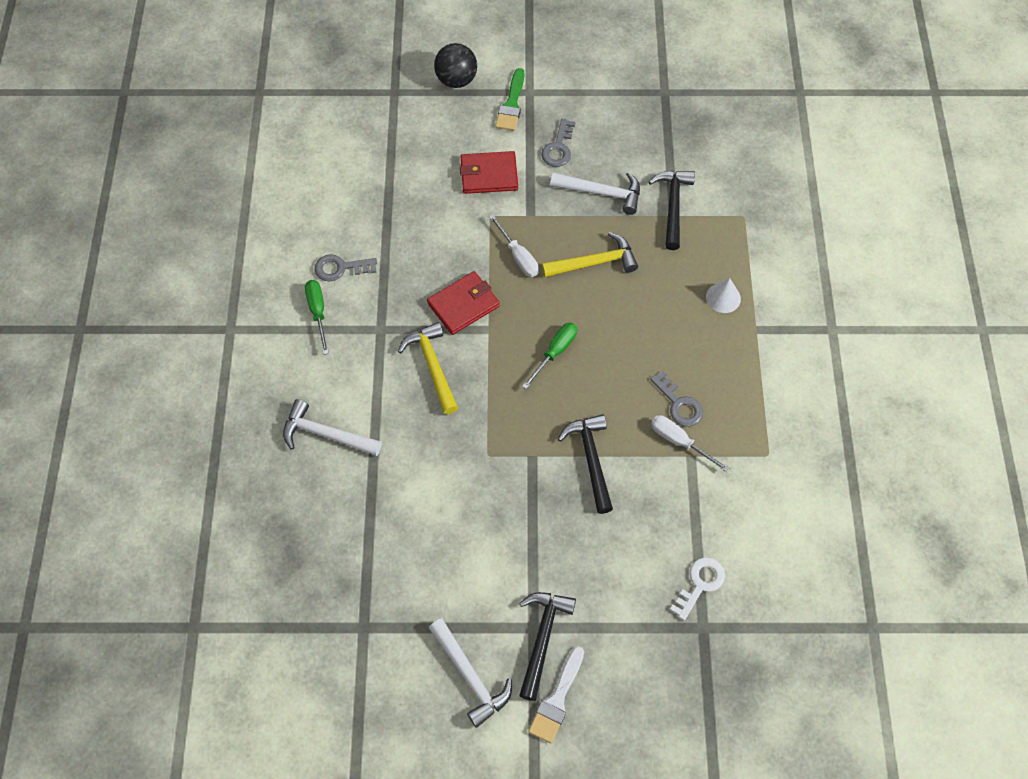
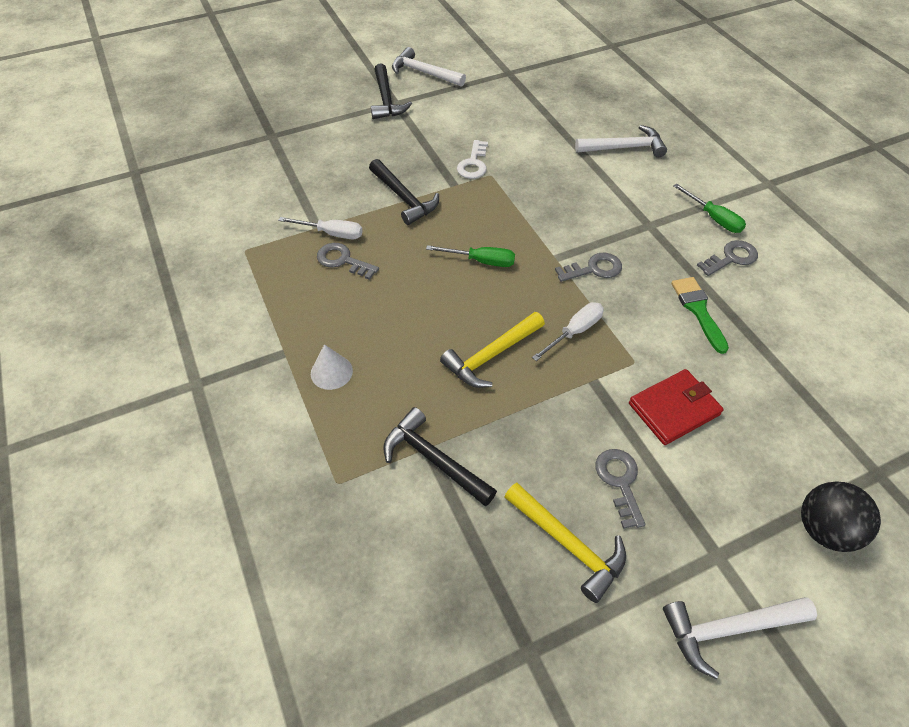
camera: 155 degrees right, 10 degrees down
(432, 366) = (582, 215): yellow hammer -> yellow hammer (568, 544)
(463, 305) = (594, 269): red wallet -> grey key
(511, 104) = (724, 522): green brush -> green brush (698, 310)
(518, 256) = (574, 332): white screwdriver -> white screwdriver turned 105 degrees clockwise
(555, 352) = (481, 261): green screwdriver -> green screwdriver turned 90 degrees counterclockwise
(557, 699) = (361, 79): white brush -> none
(601, 193) = (529, 441): white hammer -> white hammer (728, 629)
(672, 206) = (434, 459): black hammer -> black hammer turned 150 degrees clockwise
(700, 584) = (281, 155): white key -> white key (473, 164)

